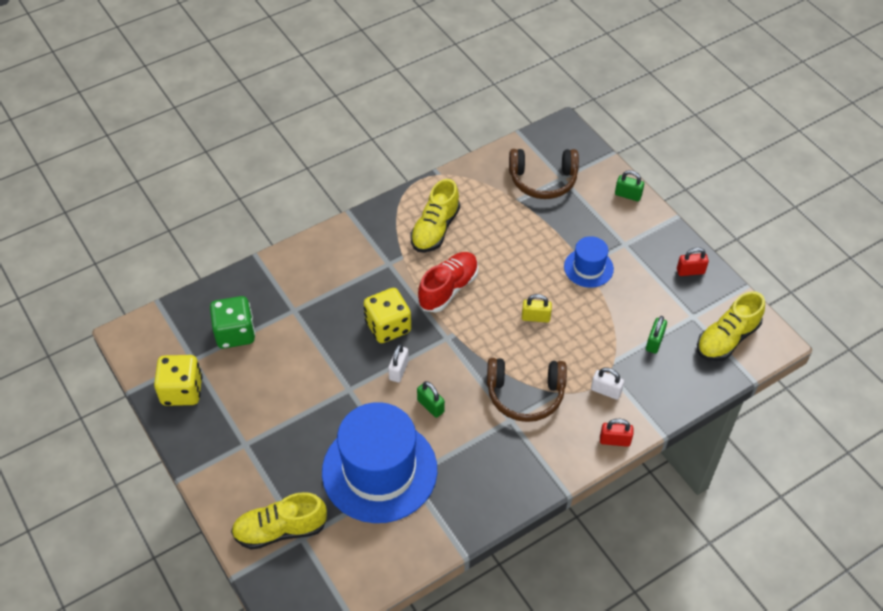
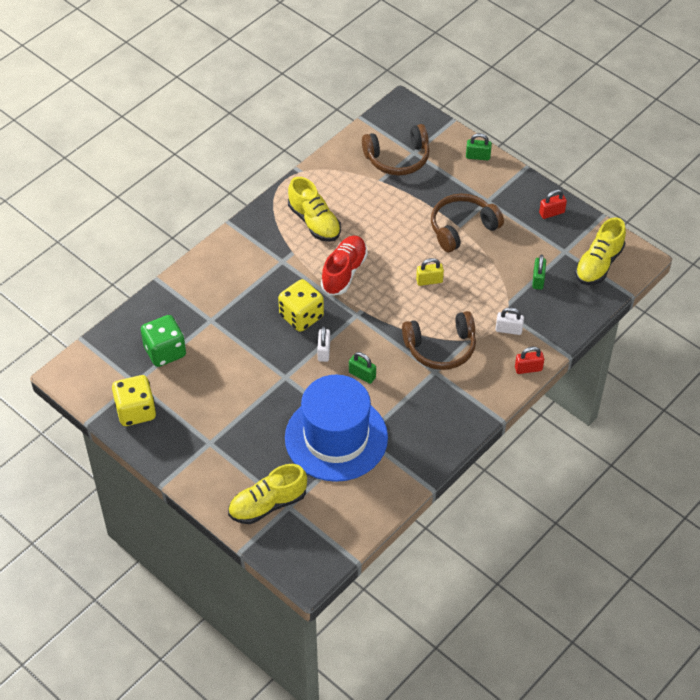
camera: 15 degrees left, 0 degrees up
(435, 229) = (314, 222): yellow shoe -> yellow shoe turned 45 degrees counterclockwise
(588, 268) = (462, 228): blue hat -> brown headphones

